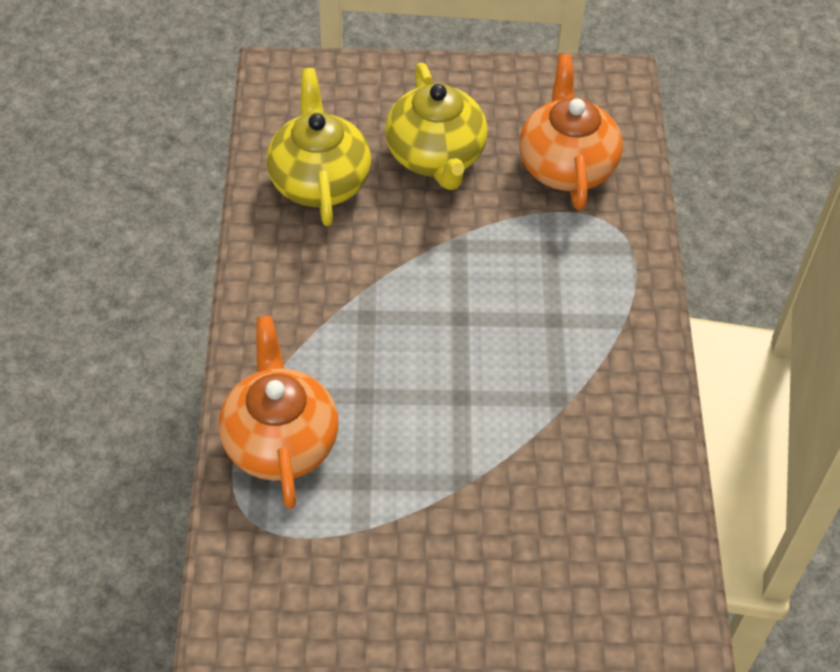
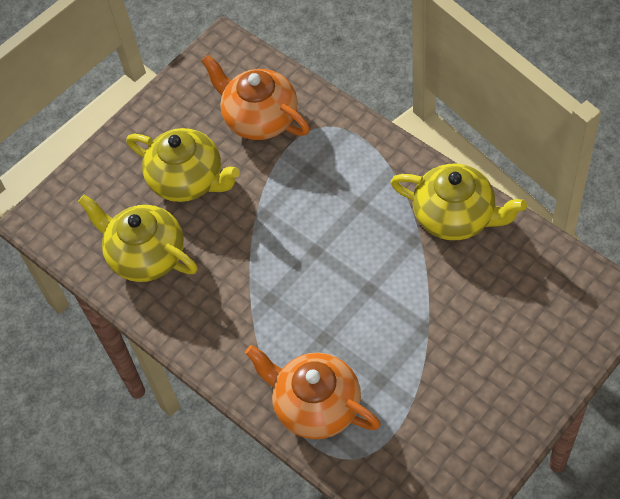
camera: 40 degrees left, 5 degrees up
(627, 419) = (455, 216): none -> yellow teapot

